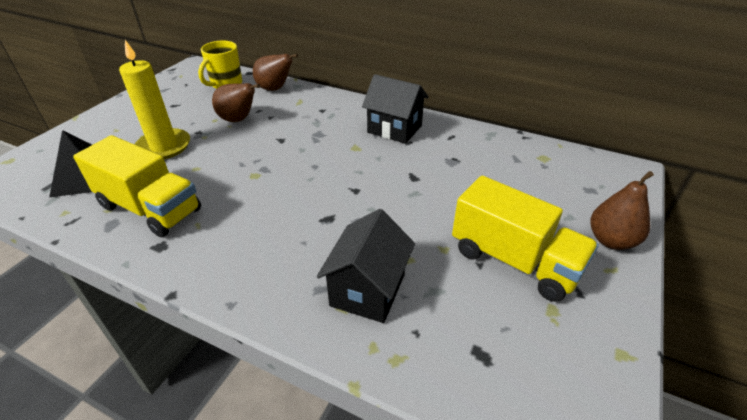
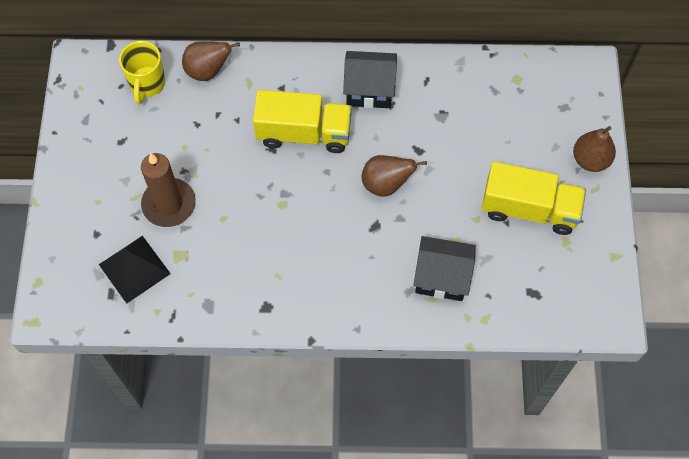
camera: 25 degrees left, 25 degrees up
(150, 208) = (225, 277): yellow truck -> yellow truck (304, 133)
(164, 146) = (169, 204): yellow candle -> brown candle
(238, 120) = (209, 137): brown pear -> brown pear (386, 184)
(368, 290) = (441, 277): black house -> black house turned 75 degrees counterclockwise

